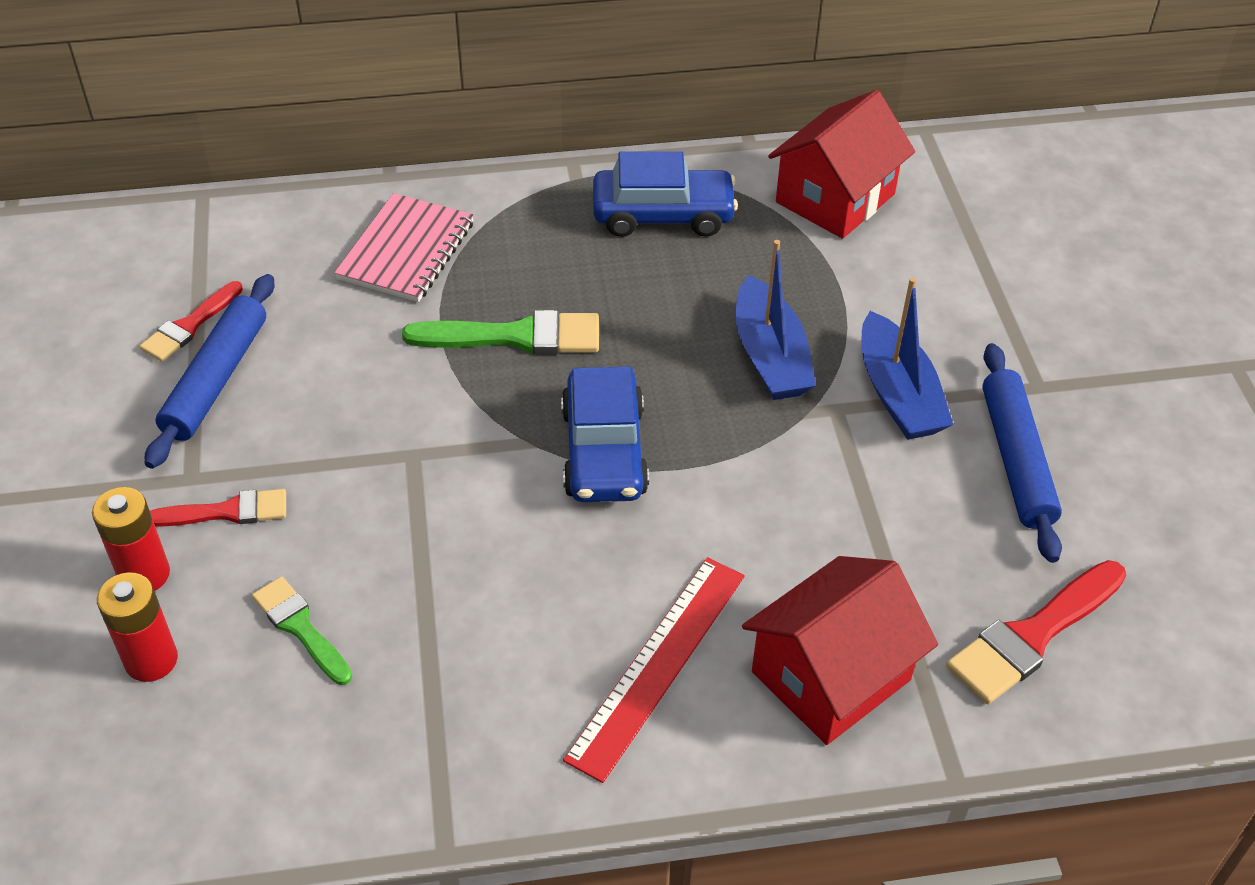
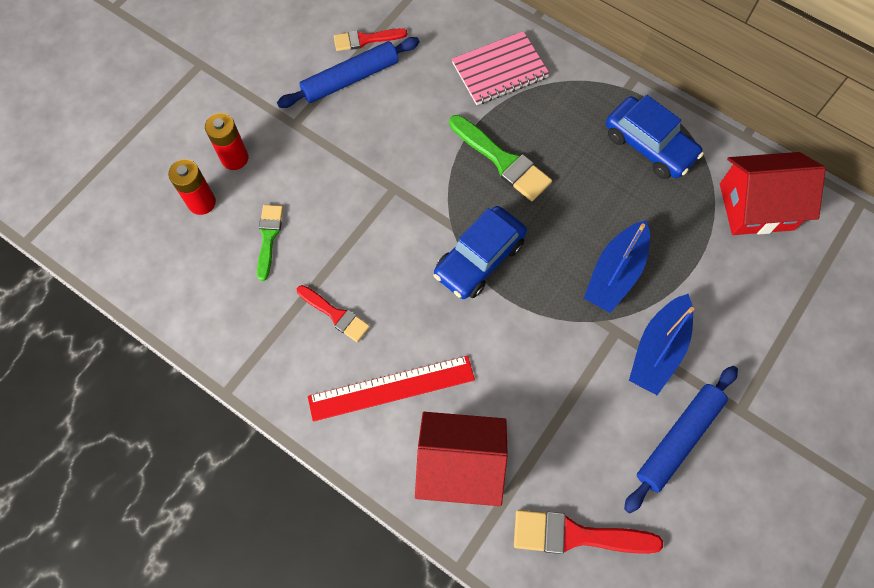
camera: 45 degrees right, 20 degrees up
(226, 512) = (292, 153): red brush -> red brush (335, 314)

